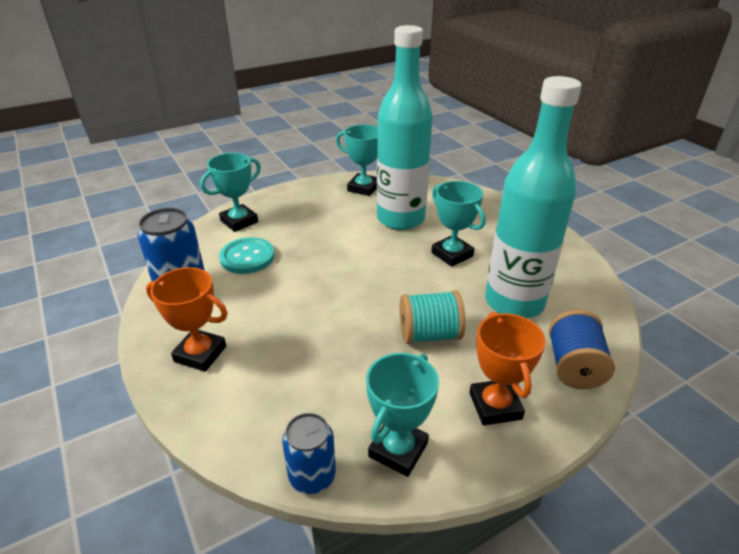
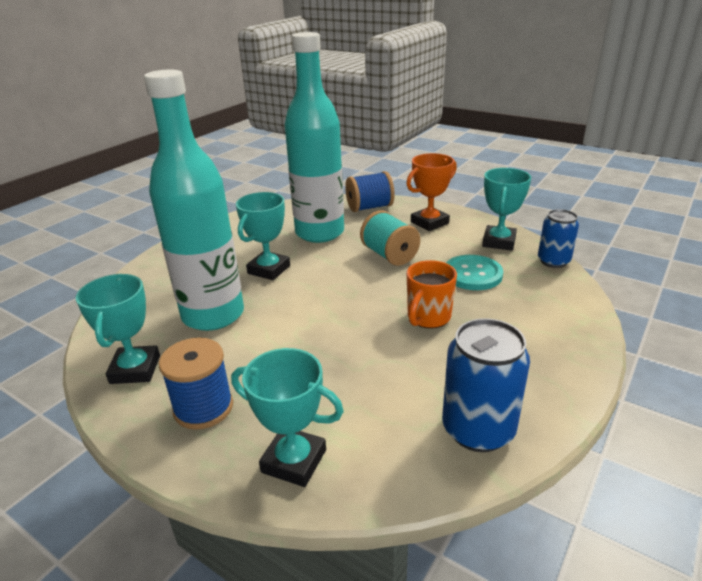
camera: 115 degrees left, 5 degrees down
(200, 354) = (538, 355): orange trophy -> none
(247, 257) = (374, 402): turquoise button -> turquoise button (472, 274)
(304, 315) = (428, 317): none -> orange mug
(307, 203) = (203, 408): none -> blue spool
(398, 450) = (499, 242): turquoise trophy -> turquoise trophy turned 75 degrees counterclockwise

